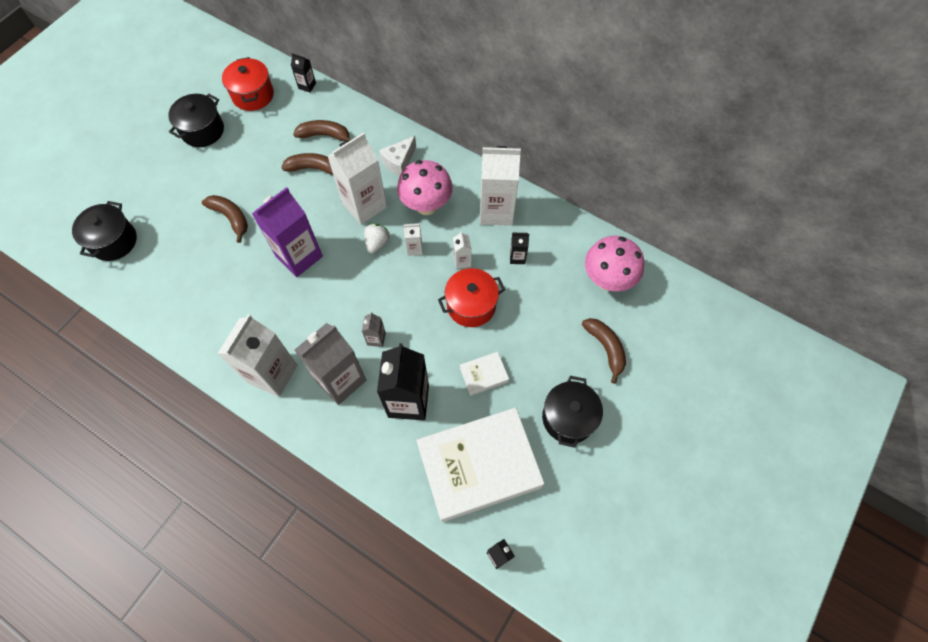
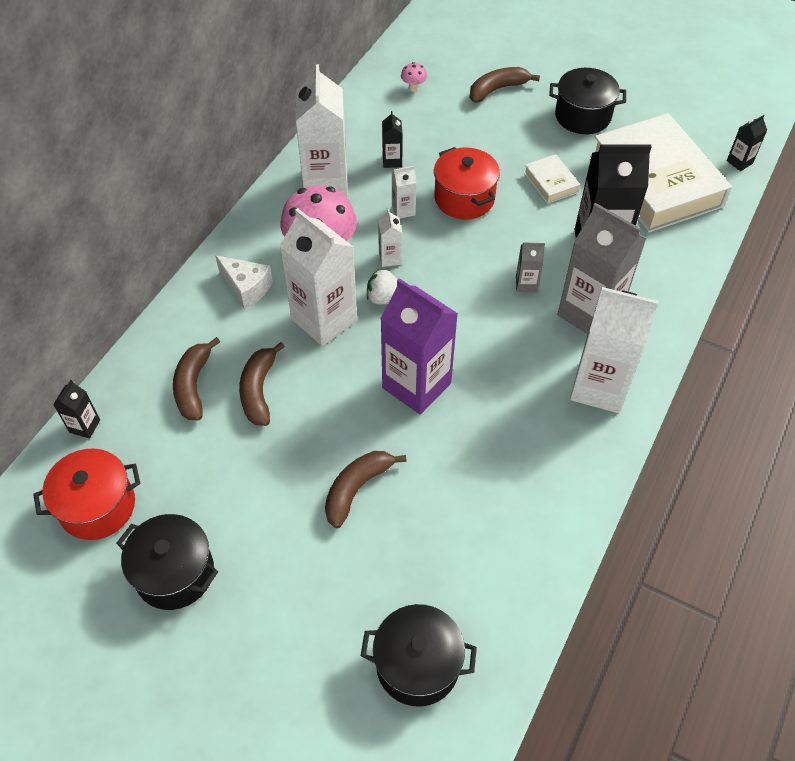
camera: 95 degrees left, 10 degrees down
(607, 280) = (413, 88): pink mushroom -> pink mushroom, size x0.41

